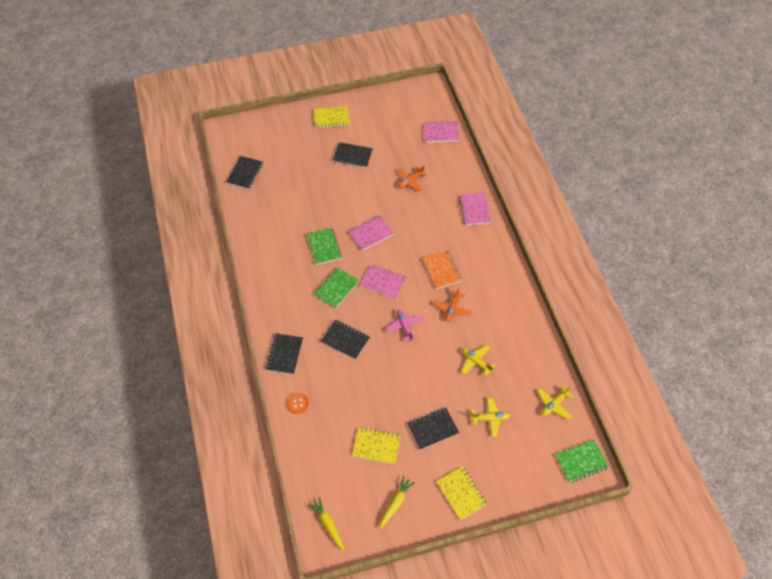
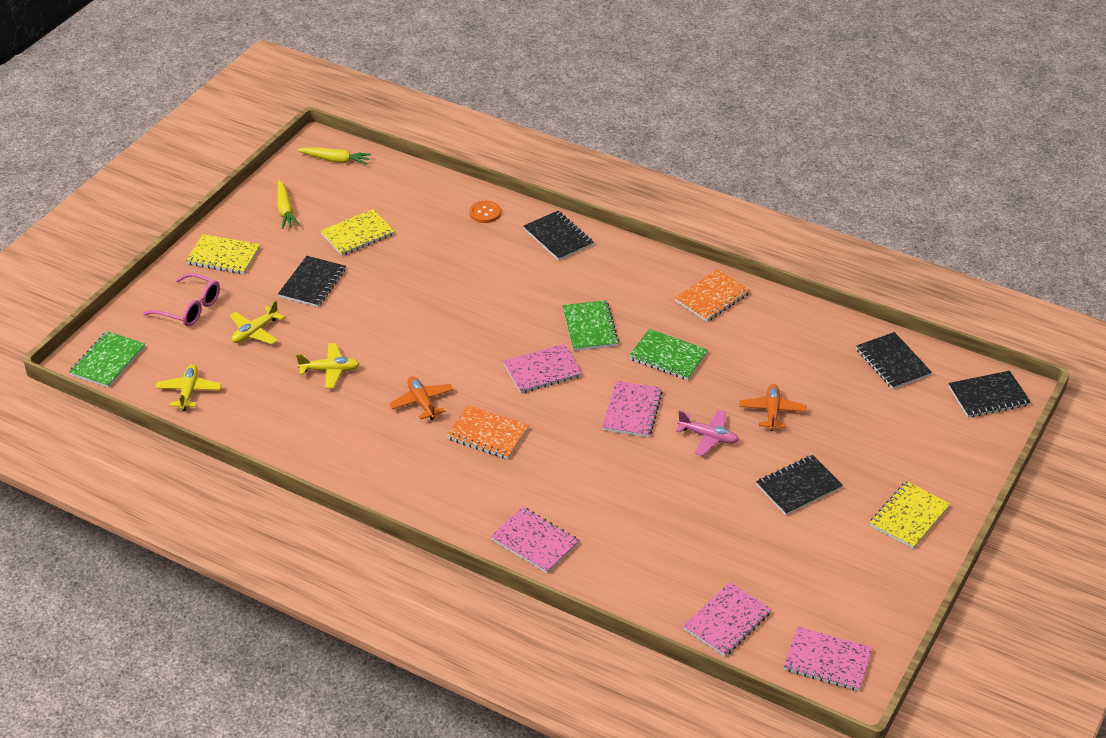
camera: 135 degrees right, 15 degrees down
(266, 260) = (712, 297): none -> orange notebook
(345, 340) = (510, 290): black notebook -> black notebook (988, 396)
(404, 327) = (458, 347): pink plane -> pink plane (708, 437)
(410, 181) = (672, 513): orange plane -> orange plane (772, 412)
(425, 99) = (827, 661): none -> pink notebook
(511, 466) = (189, 308): none -> pink glasses

